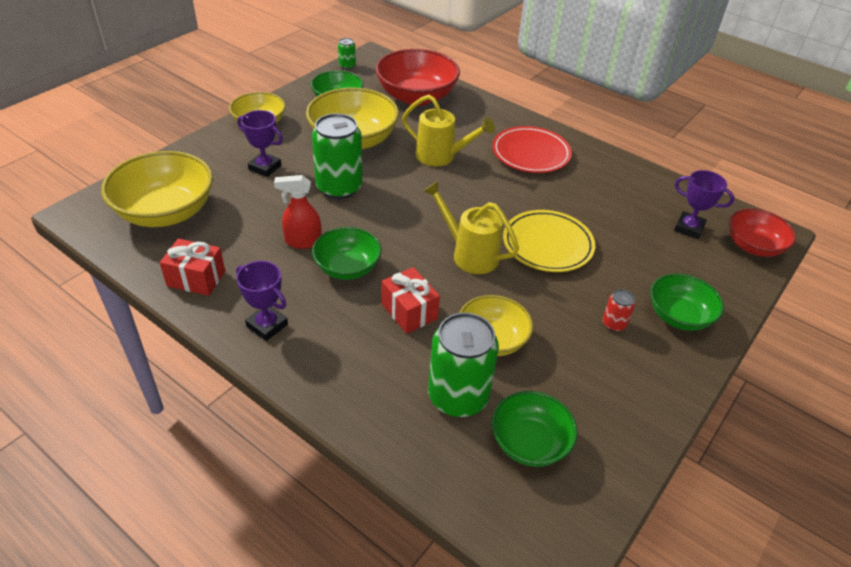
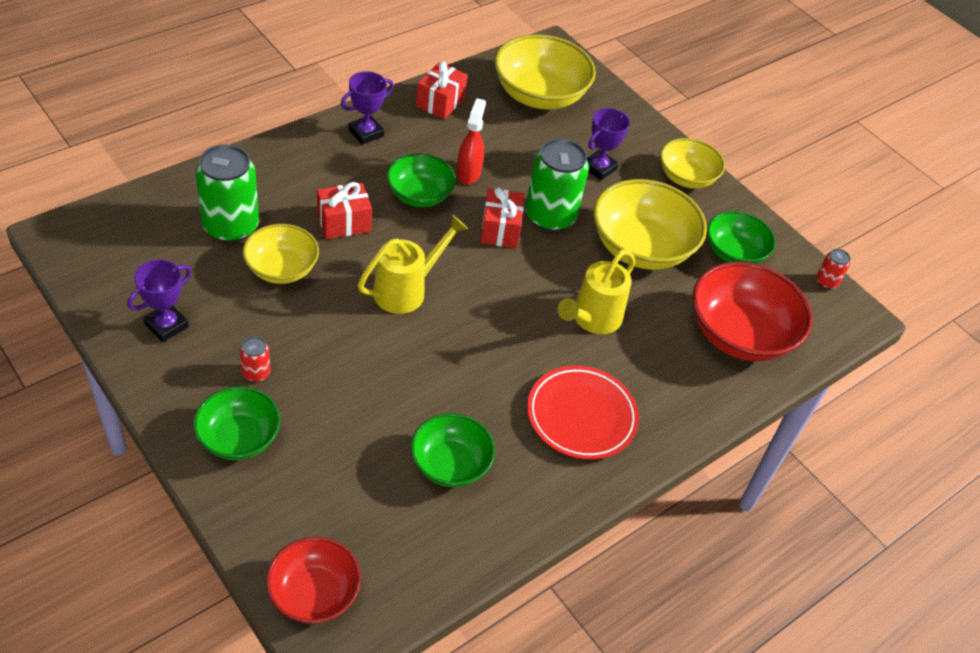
camera: 100 degrees right, 5 degrees up
(347, 66) = (826, 282): green can -> red can
(369, 212) = (500, 229): none -> red gift
(529, 443) = (160, 255): green bowl -> green bowl (450, 464)
(547, 245) = (397, 364): yellow plate -> none
(689, 228) = (376, 531): purple trophy -> purple trophy (166, 325)

